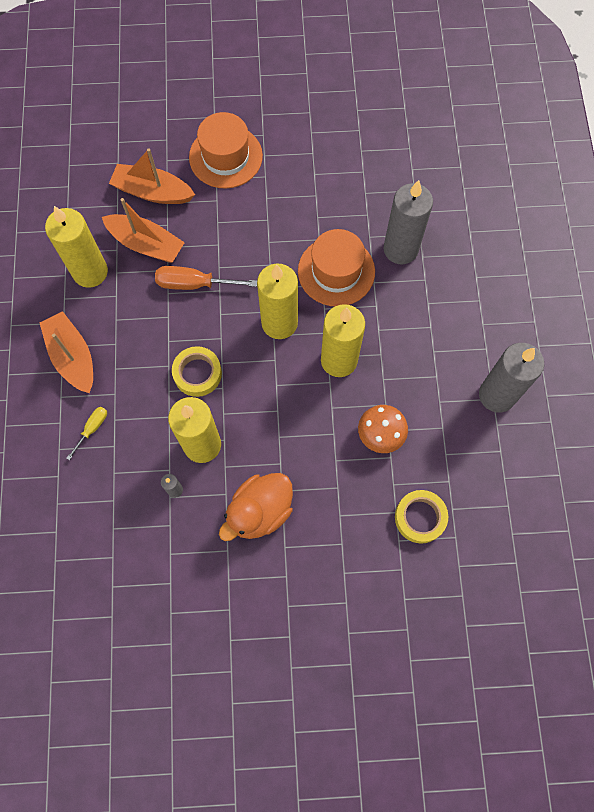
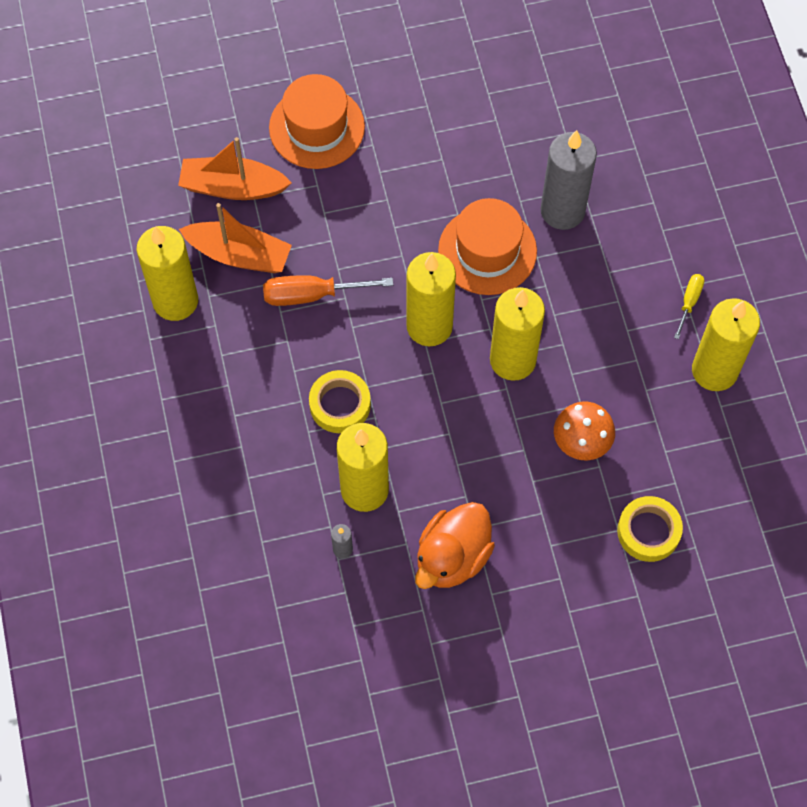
camera: 10 degrees left, 5 degrees down
(73, 357) = (178, 410): orange boat -> none
(92, 429) = (223, 493): yellow screwdriver -> yellow screwdriver (689, 302)
(497, 395) = (714, 371): grey candle -> yellow candle

